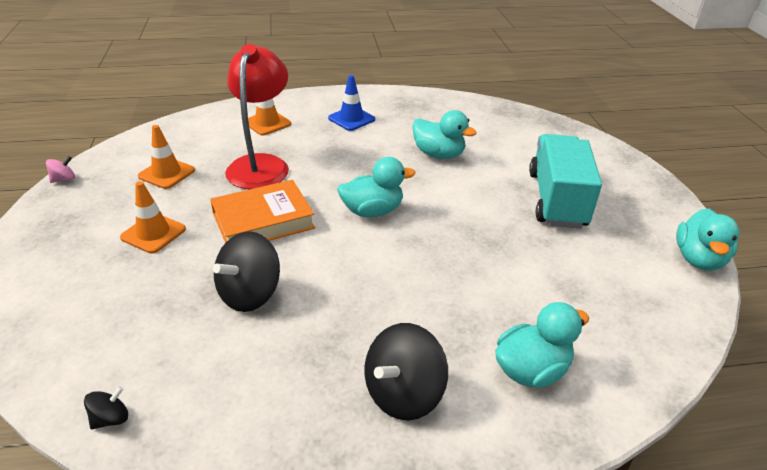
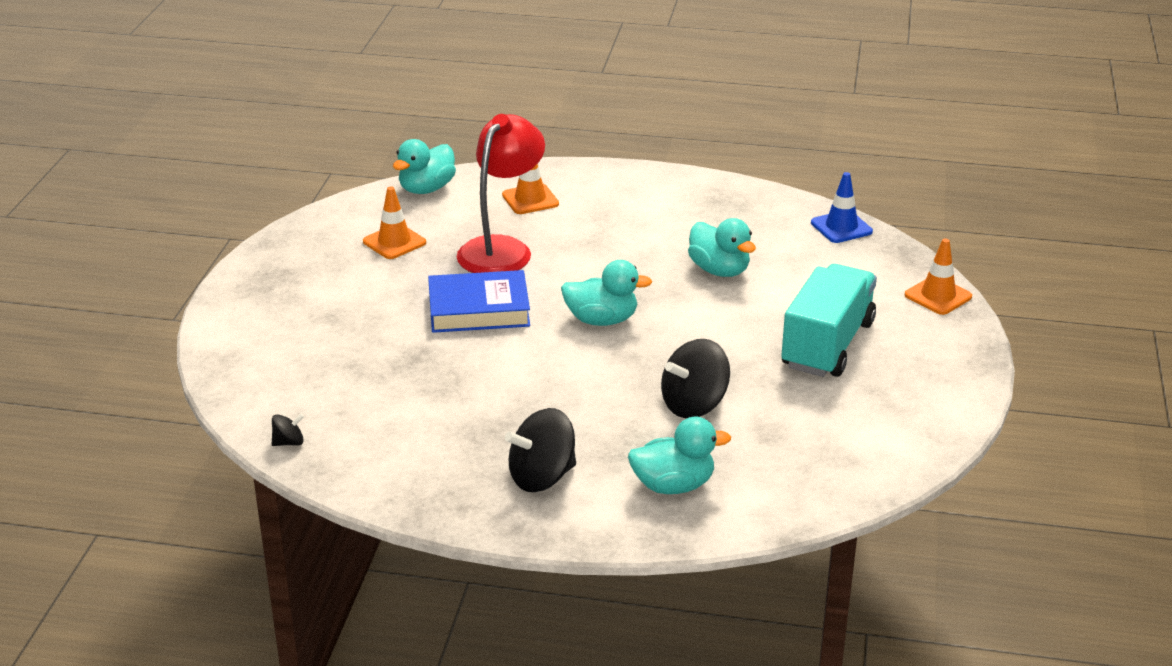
camera: 20 degrees right, 5 degrees down
(64, 179) = (286, 231): pink spinning top -> none
(153, 233) = (363, 302): orange traffic cone -> orange traffic cone (938, 296)
(250, 294) = (438, 374): black spinning top -> black spinning top (694, 405)
(263, 220) = (479, 309): orange book -> blue book
(351, 119) = (637, 209): blue traffic cone -> blue traffic cone (841, 227)
(698, 259) = (942, 433): turquoise duck -> turquoise duck (426, 189)

